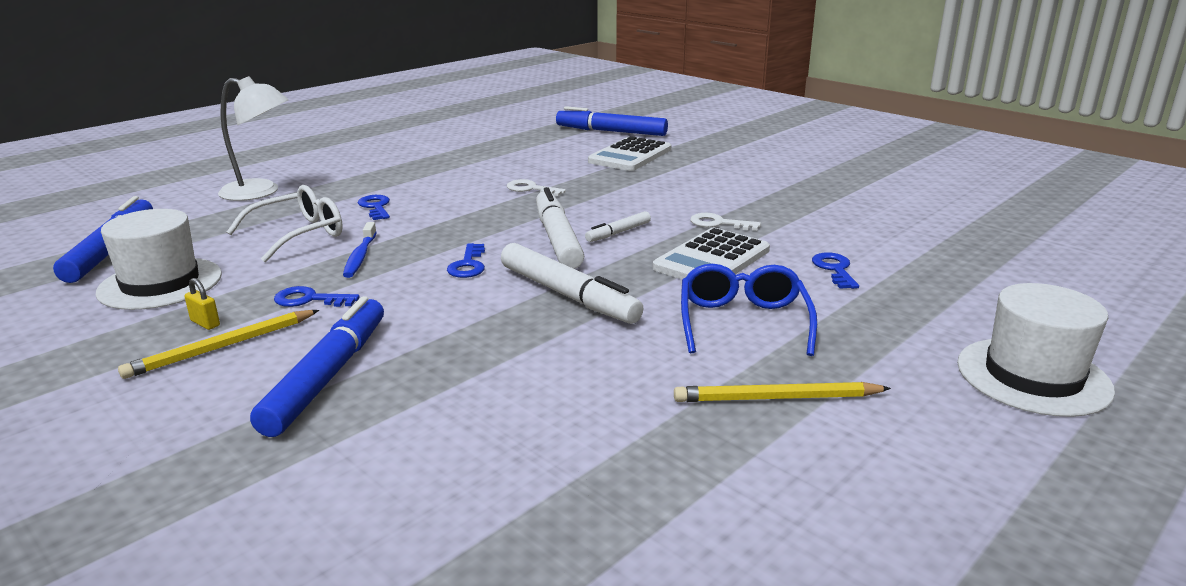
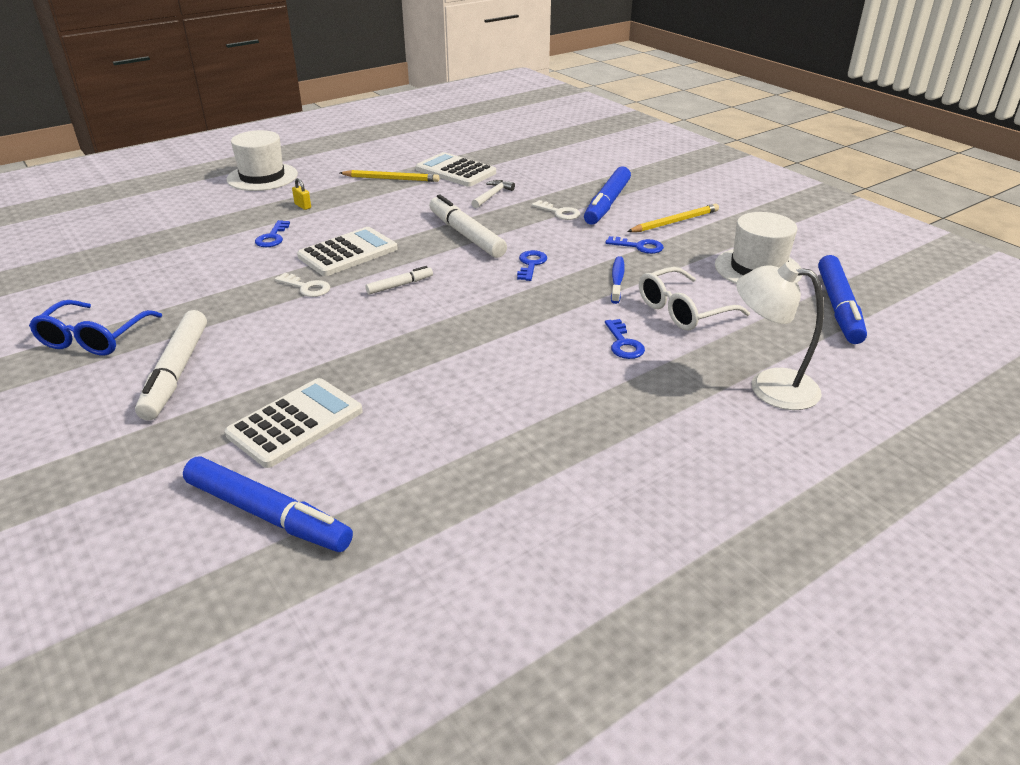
camera: 170 degrees left, 10 degrees up
(205, 323) = (697, 236): yellow padlock -> yellow padlock (303, 206)
(530, 189) = (455, 358): white key -> white key (559, 212)
(551, 374) = (492, 195): none -> white hammer
(557, 239) = (454, 283): white marker -> white marker (176, 372)
(656, 438) = (455, 171): none -> white calculator
(743, 322) = (371, 211): blue glasses -> blue glasses (94, 338)

